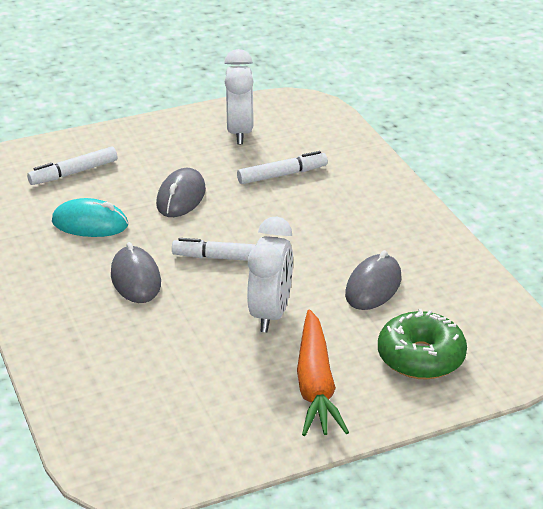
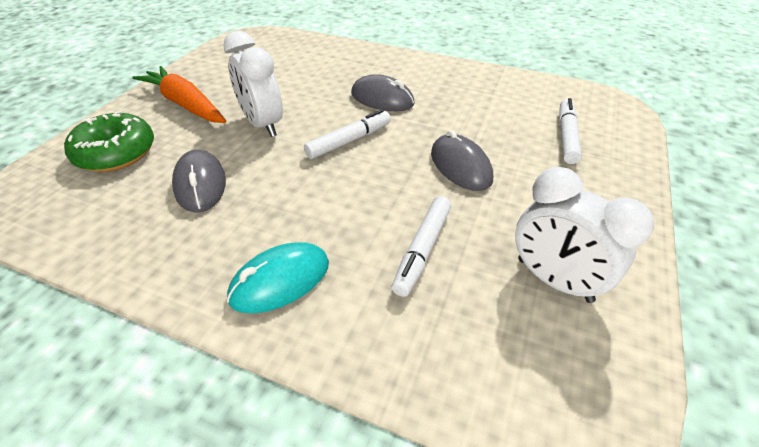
camera: 135 degrees right, 10 degrees up
(90, 224) = (475, 111): turquoise mouse -> turquoise mouse (280, 281)

